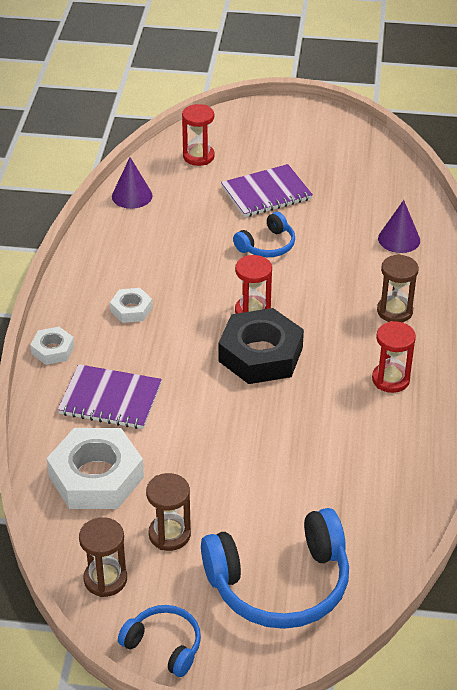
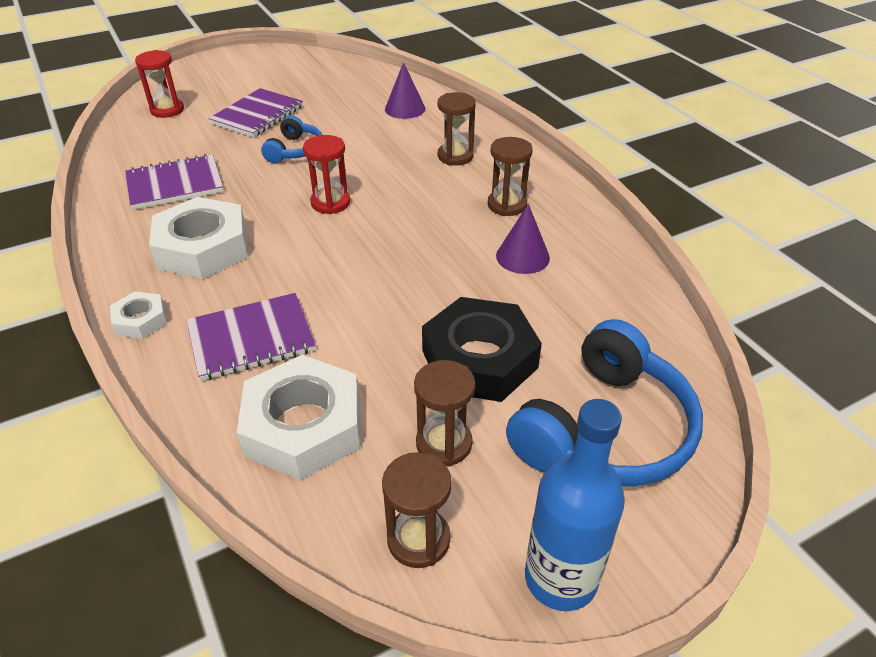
camera: 35 degrees left, 0 degrees up
(131, 309) = (203, 248): white nut -> white nut, size x2.00
(132, 196) = (123, 158): purple cone -> purple cone (522, 256)
(152, 240) = (175, 184): none -> purple notebook
(164, 645) = (560, 578): blue headphones -> blue bottle
(260, 354) = (372, 233): black nut -> black nut (479, 359)
(390, 379) = (507, 205): red hourglass -> brown hourglass

